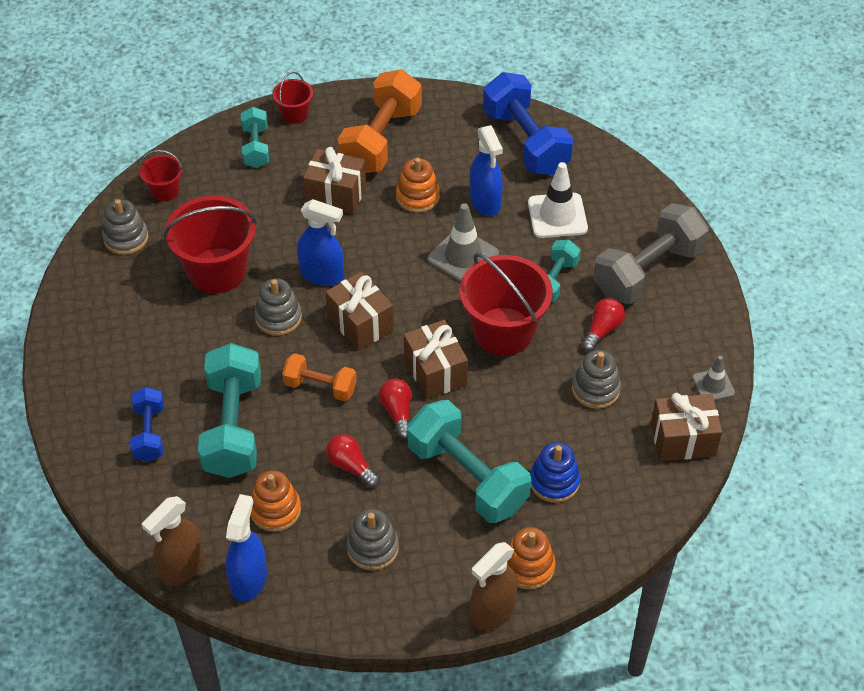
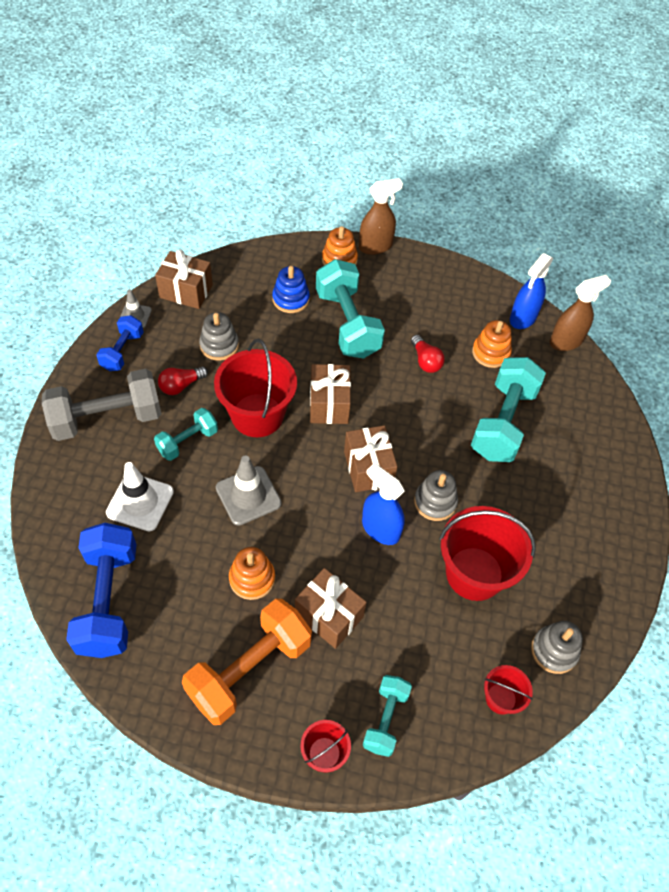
camera: 160 degrees left, 5 degrees up
(149, 433) = (570, 442): blue dumbbell -> blue dumbbell (122, 351)
(320, 387) = (424, 427): orange dumbbell -> none
(372, 548) = (433, 306): grey stacking toy -> none
(397, 413) = (373, 385): red light bulb -> none
(485, 202) = (193, 545): blue spray bottle -> none

